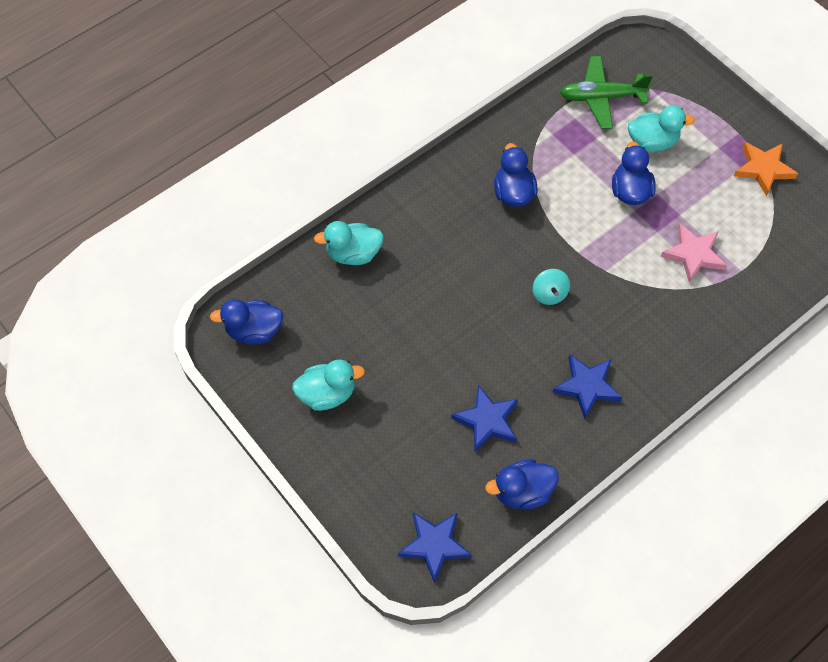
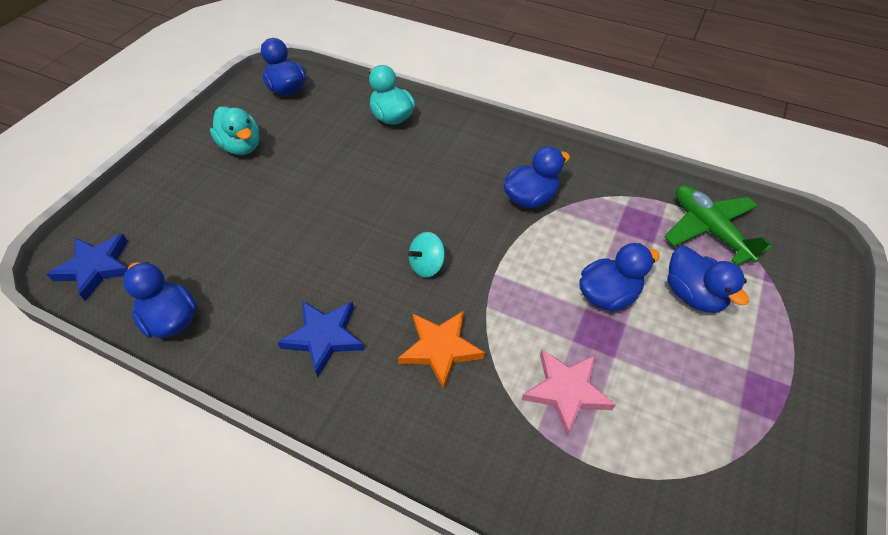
camera: 65 degrees right, 10 degrees down
(487, 420) = (250, 263): blue star -> none
(652, 142) = (693, 295): turquoise duck -> blue duck
(763, 169) = (761, 435): orange star -> orange star (440, 349)

